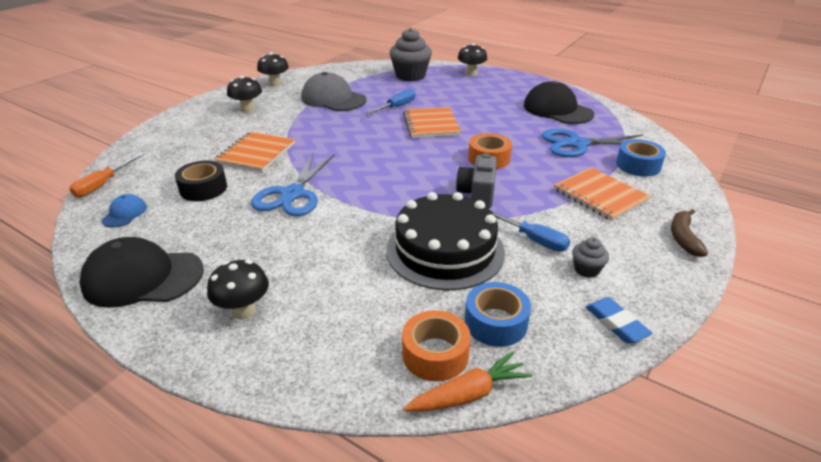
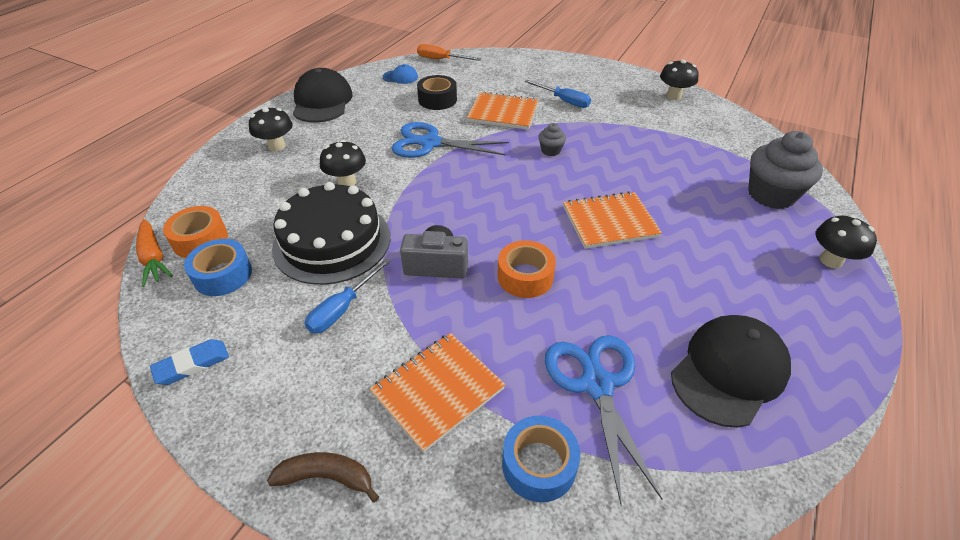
camera: 85 degrees right, 10 degrees up
(247, 109) = (597, 92): black mushroom -> black mushroom (347, 182)
(333, 99) = (651, 139): grey cap -> none
(396, 107) = (651, 189): blue screwdriver -> blue screwdriver (563, 101)
(586, 269) = (280, 351): grey cupcake -> grey cupcake (550, 150)

